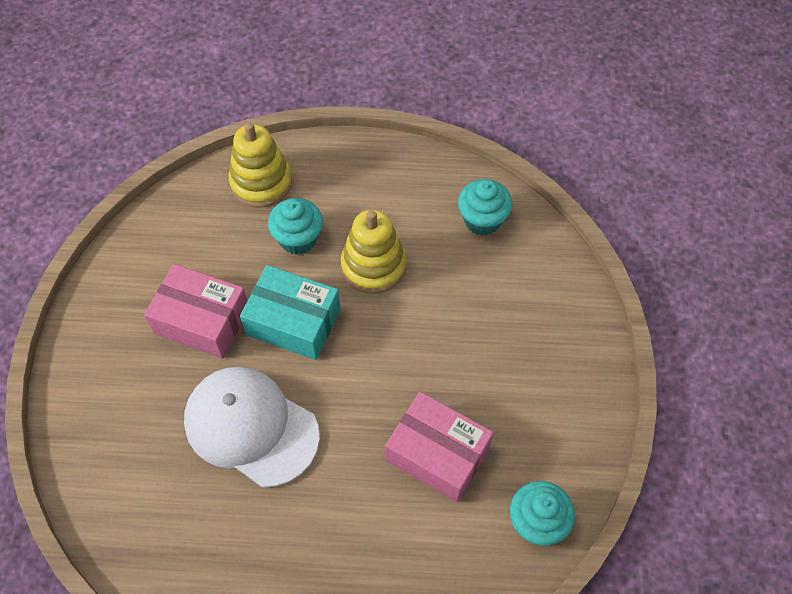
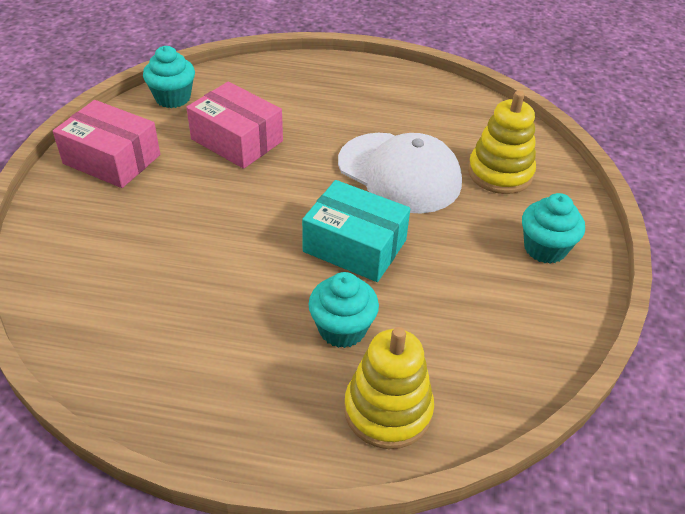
camera: 175 degrees left, 15 degrees down
(202, 320) = (454, 258): pink box -> pink box (112, 159)
(373, 266) = (256, 289): yellow stacking toy -> yellow stacking toy (500, 173)
(482, 220) = (105, 324): turquoise cupcake -> turquoise cupcake (545, 248)

